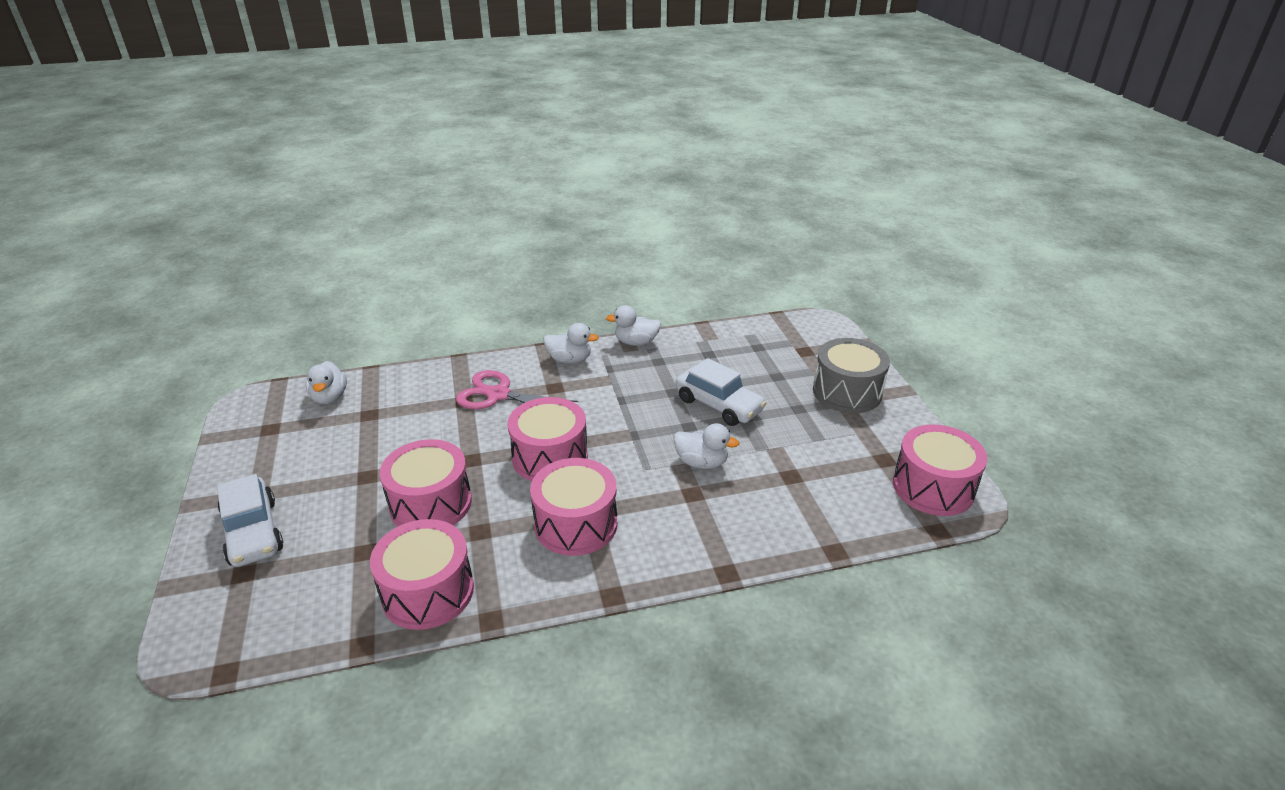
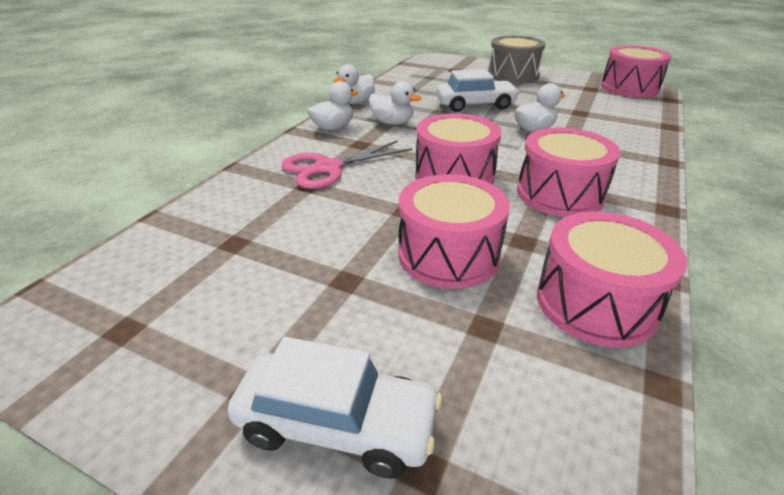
camera: 50 degrees left, 0 degrees up
(329, 397) = (150, 259): white duck -> white duck (392, 123)

